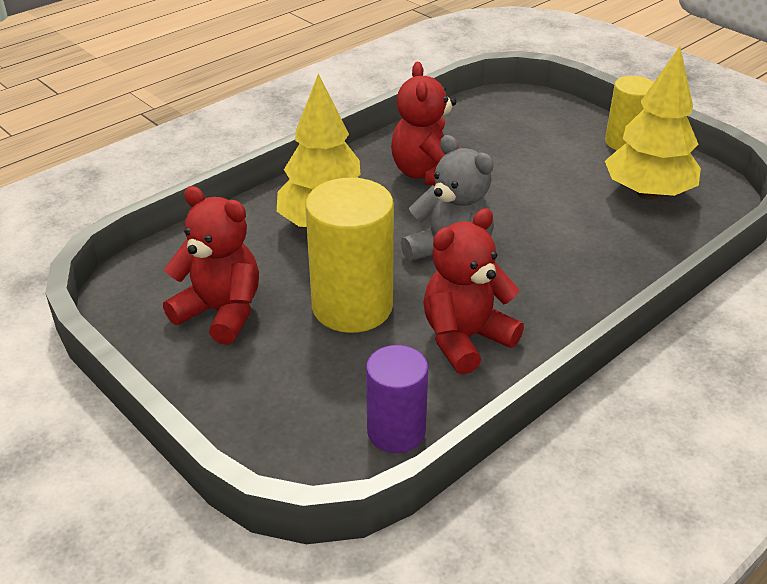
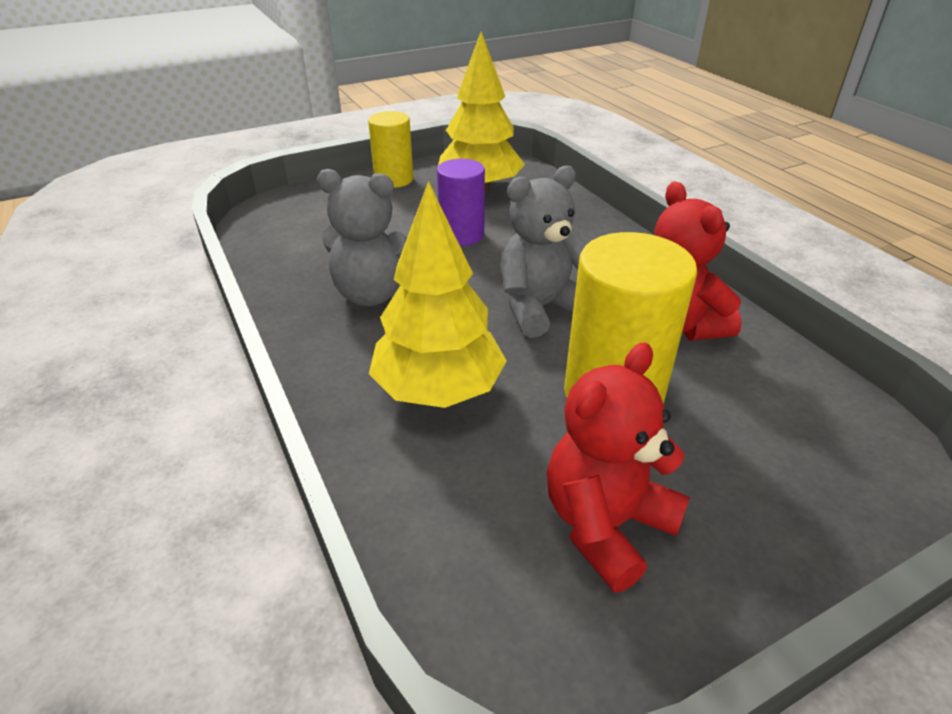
camera: 75 degrees left, 0 degrees up
(396, 431) = (821, 395): purple cylinder -> purple cylinder (461, 235)
(427, 174) = (374, 294): red teddy bear -> grey teddy bear

